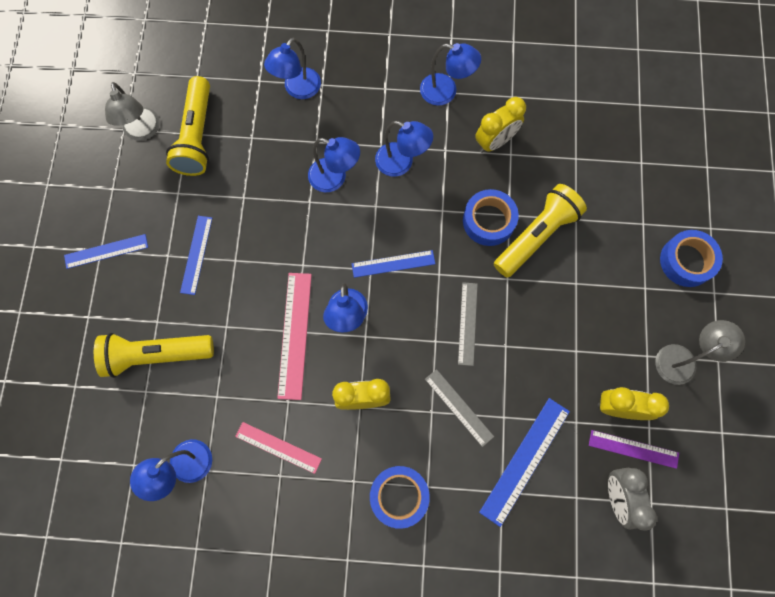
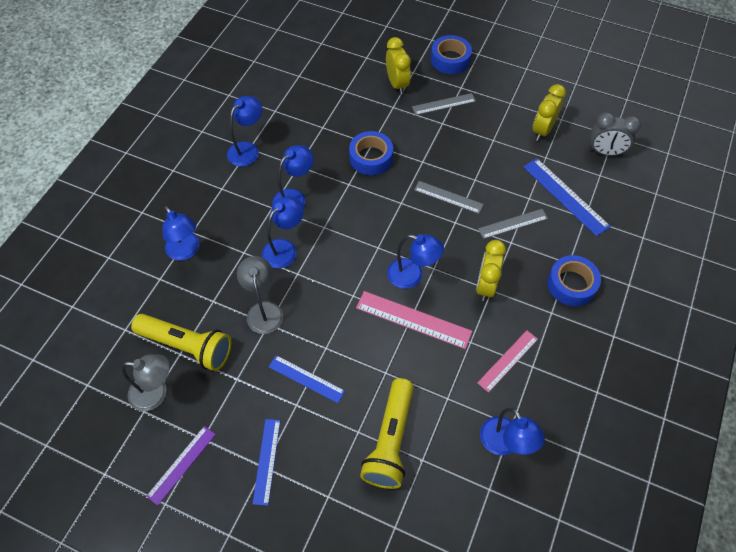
camera: 70 degrees left, 15 degrees down
(393, 264) = (379, 230): blue ruler -> none
(495, 142) = (307, 133): yellow clock -> yellow clock (397, 84)
(536, 236) = (396, 133): yellow flashlight -> none
(607, 276) = (443, 104): none -> grey ruler
(633, 449) = (574, 132): purple ruler -> purple ruler (181, 464)
(682, 359) = (519, 85): grey lamp -> grey lamp (264, 310)

